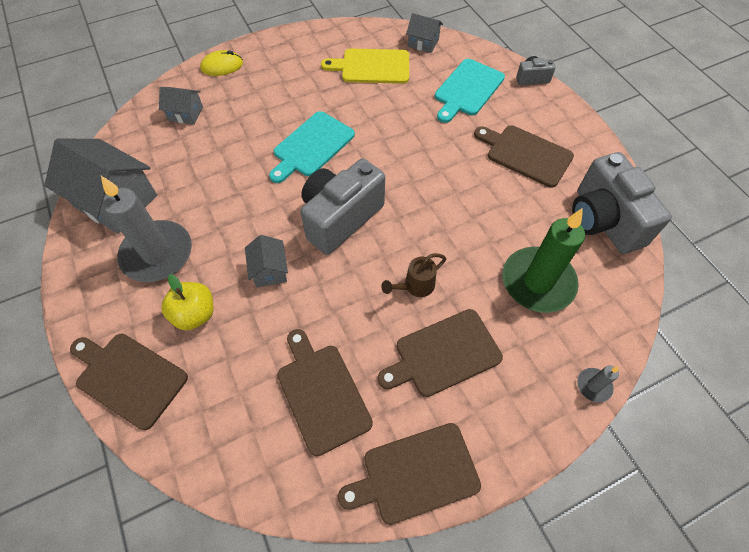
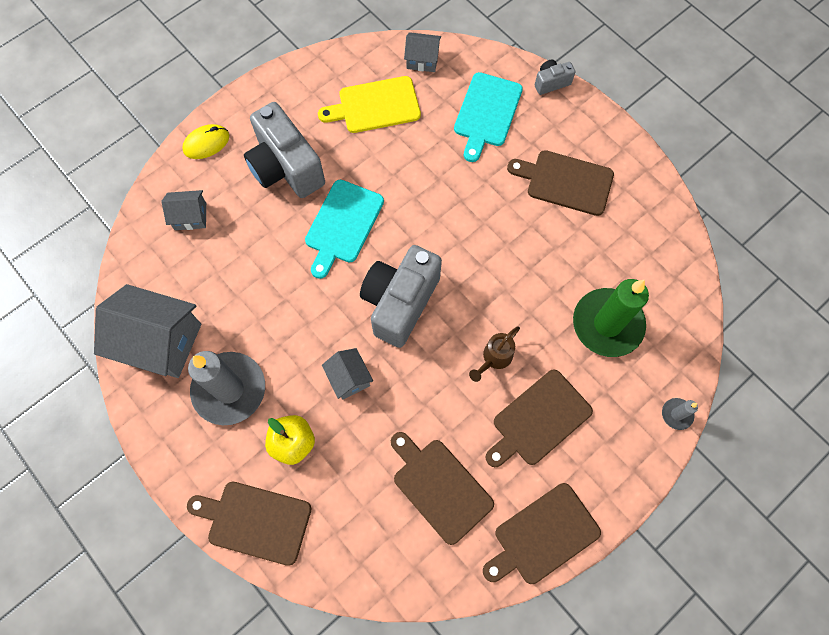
camera: 15 degrees left, 10 degrees up
(603, 221) = (655, 242): grey camera -> grey camera (286, 167)

